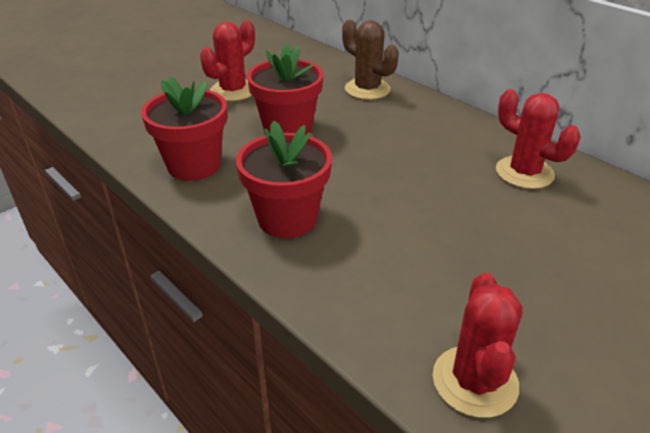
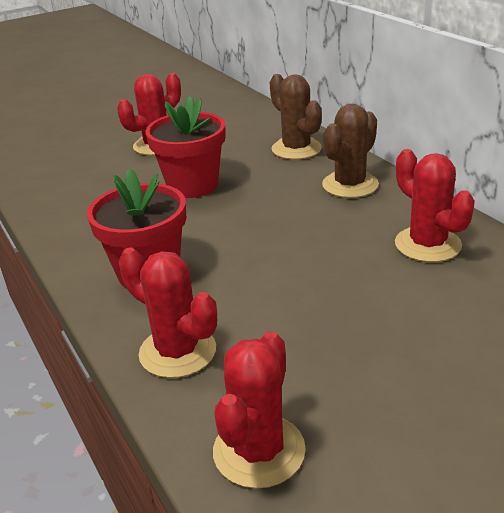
camera: 15 degrees right, 5 degrees down
(194, 165) = (84, 215): red flower pot -> none
(354, 294) = (177, 352): none -> red cactus
(432, 121) = (350, 185): none -> brown cactus

